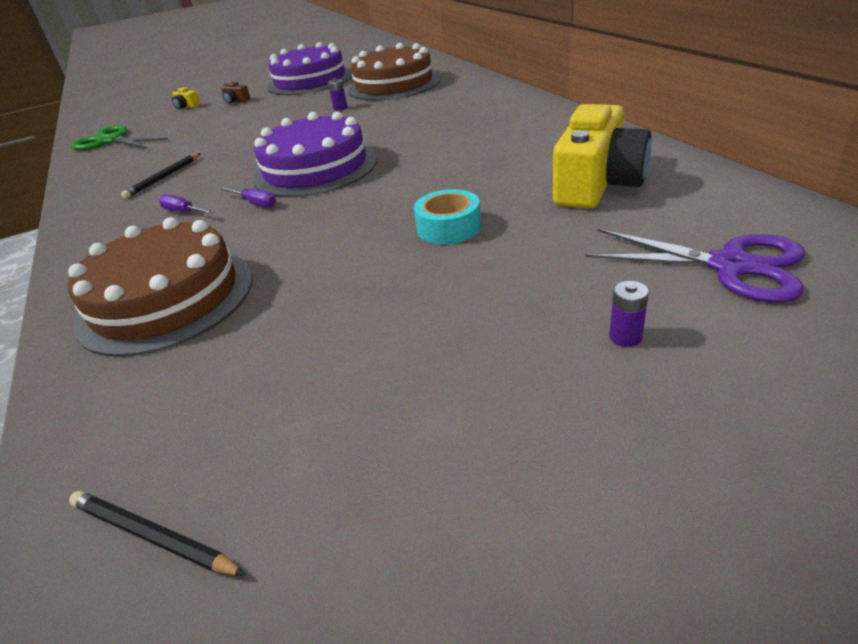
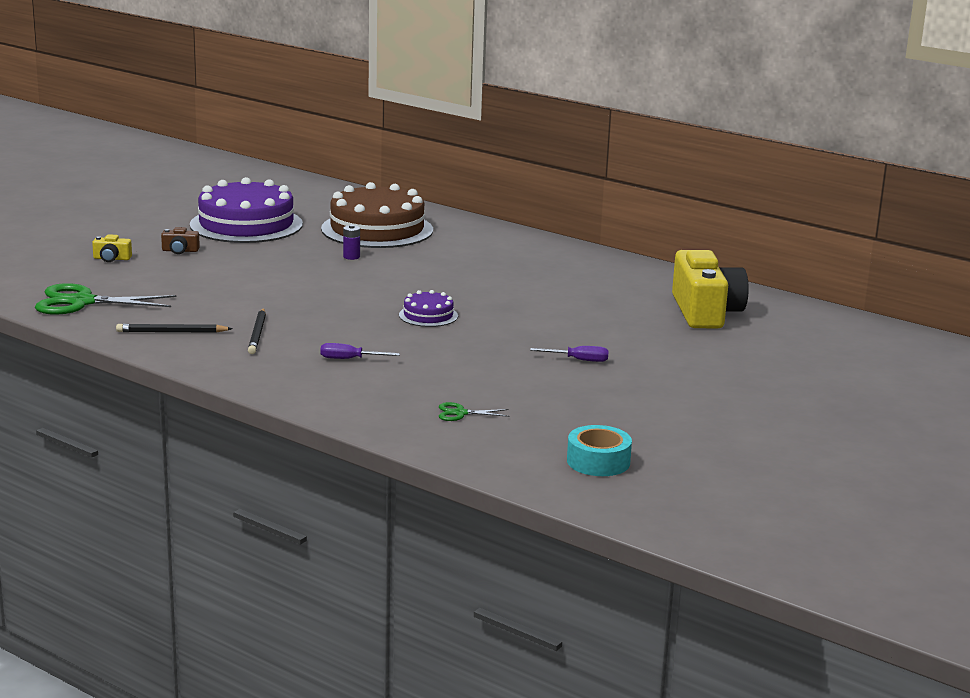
camera: 35 degrees left, 15 degrees down
(153, 536) = (658, 496): black pencil -> black pencil (172, 332)
(166, 299) = (460, 413): brown cake -> green scissors
(255, 203) = (416, 347): purple screwdriver -> purple screwdriver (579, 360)
(315, 168) = (428, 315): purple cake -> purple cake, size x0.46
(449, 227) = (626, 349): turquoise tape -> turquoise tape (598, 461)
(625, 337) = (811, 390): purple battery -> none
(730, 266) = (838, 352): purple scissors -> none

